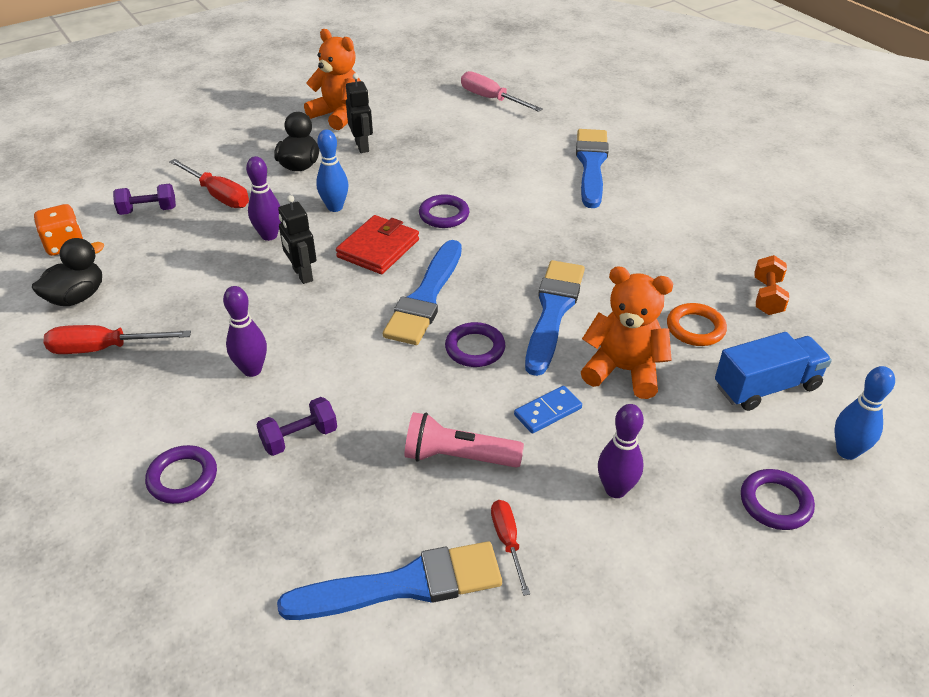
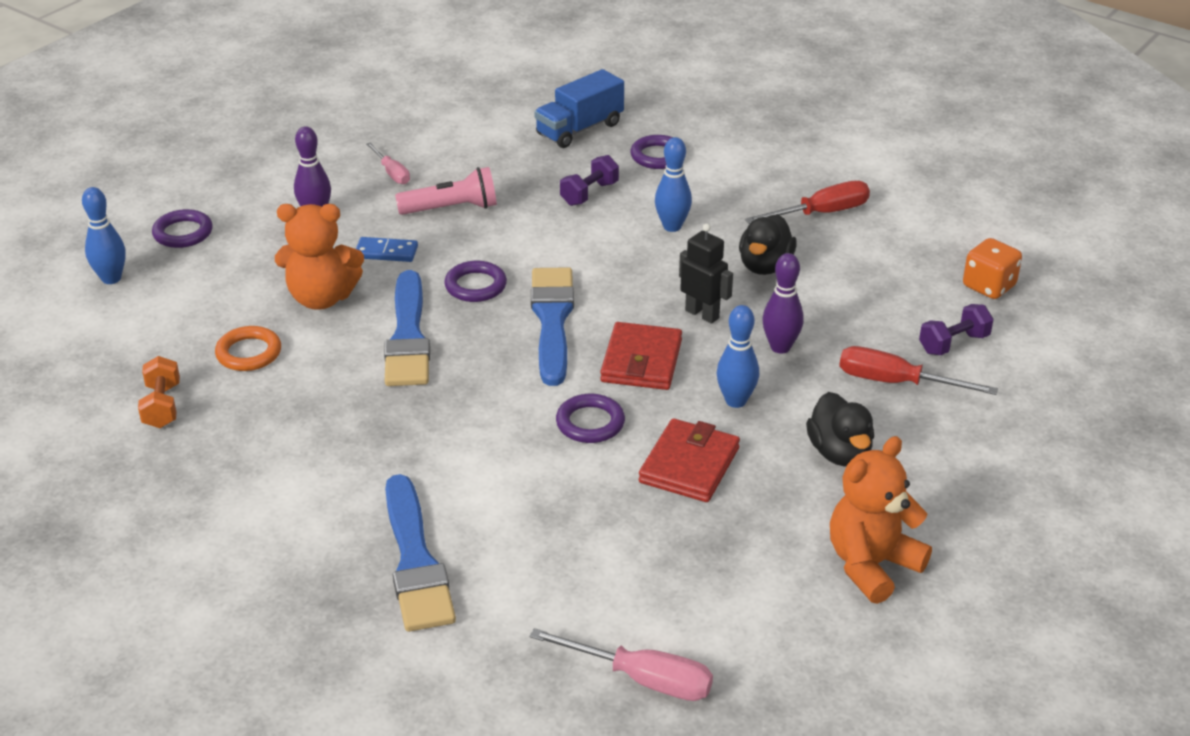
camera: 160 degrees right, 5 degrees down
(77, 297) = (903, 245): black duck -> black duck (765, 266)
(252, 370) = (672, 226): purple bowling pin -> blue bowling pin
(338, 115) = (871, 565): orange teddy bear -> orange teddy bear turned 120 degrees clockwise
(362, 146) = (781, 509): black robot -> none
(397, 178) = (689, 465): none -> red wallet
(403, 585) = (456, 141): blue brush -> none
(507, 542) = (392, 173): red screwdriver -> pink screwdriver
(548, 412) = (386, 252): blue domino -> blue domino turned 60 degrees clockwise
(766, 387) = (177, 314): blue truck -> blue truck (579, 129)

